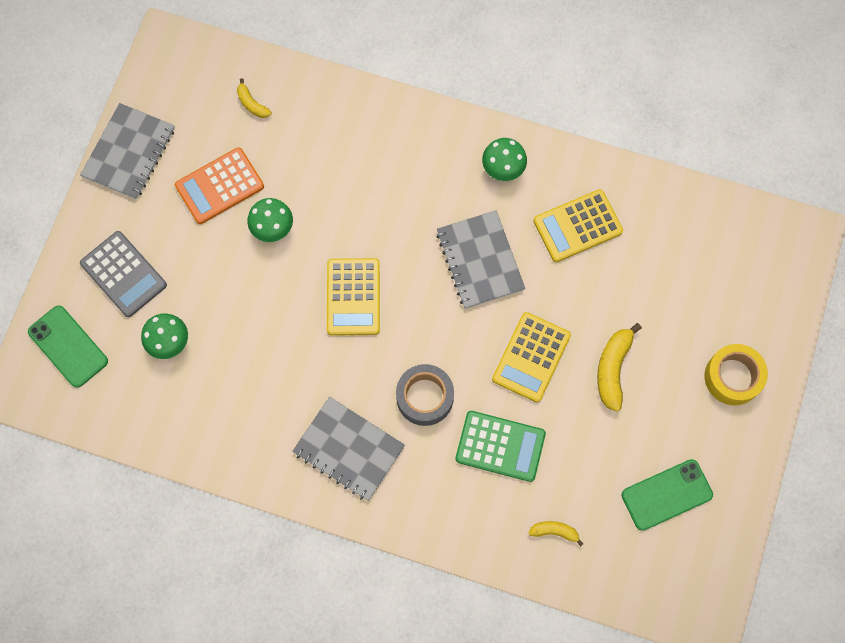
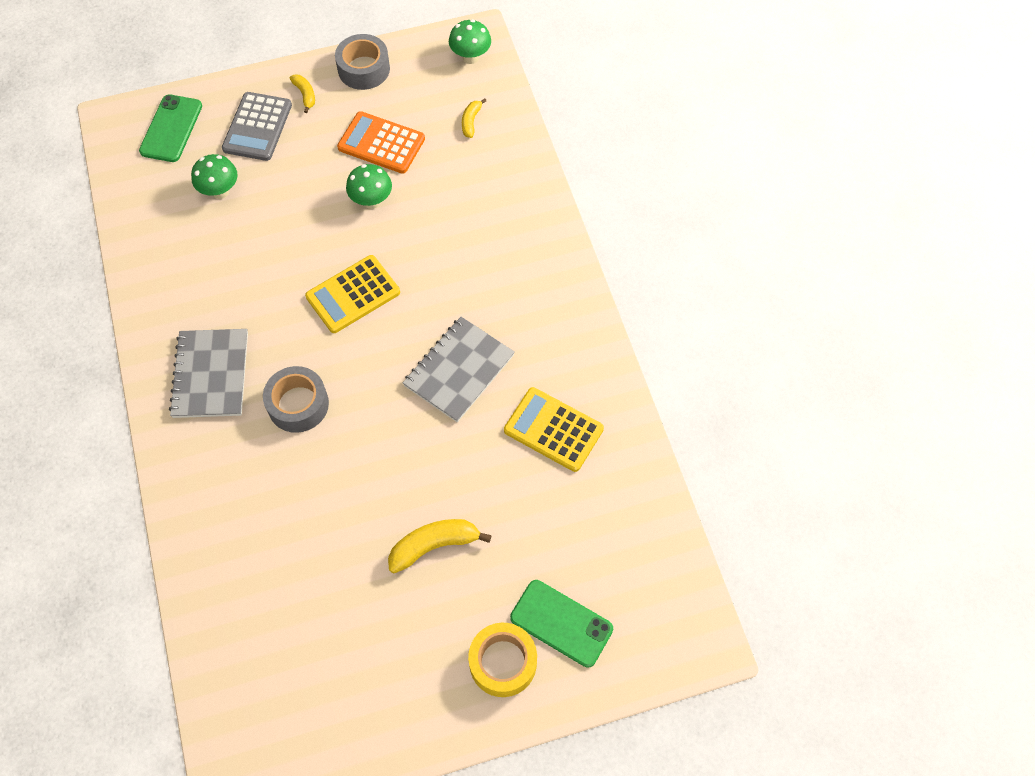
camera: 55 degrees right, 10 degrees down
(129, 153) = (364, 69): grey notebook -> grey tape
(500, 446) = (292, 494): green calculator -> none
(503, 169) = (560, 336): green mushroom -> green mushroom (470, 57)
(531, 357) = (396, 468): yellow calculator -> none
(554, 531) = (238, 591): yellow banana -> yellow banana (305, 95)
(667, 495) = (339, 672): green phone -> green phone (561, 623)

